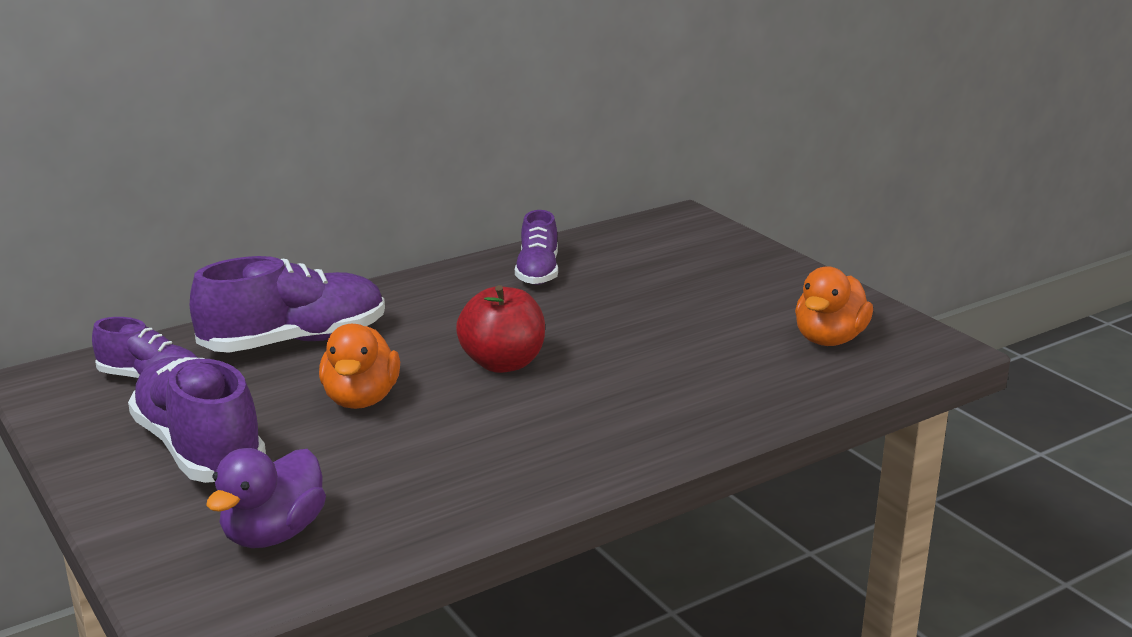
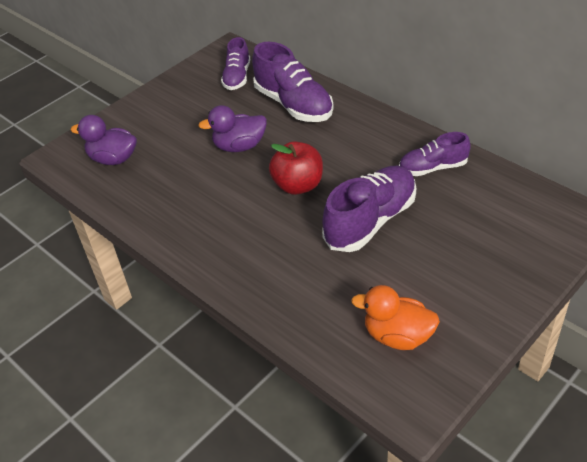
camera: 80 degrees right, 20 degrees up
(199, 449) = (179, 113): purple shoe -> purple shoe (371, 221)
(361, 399) = (239, 146): orange duck -> purple duck

